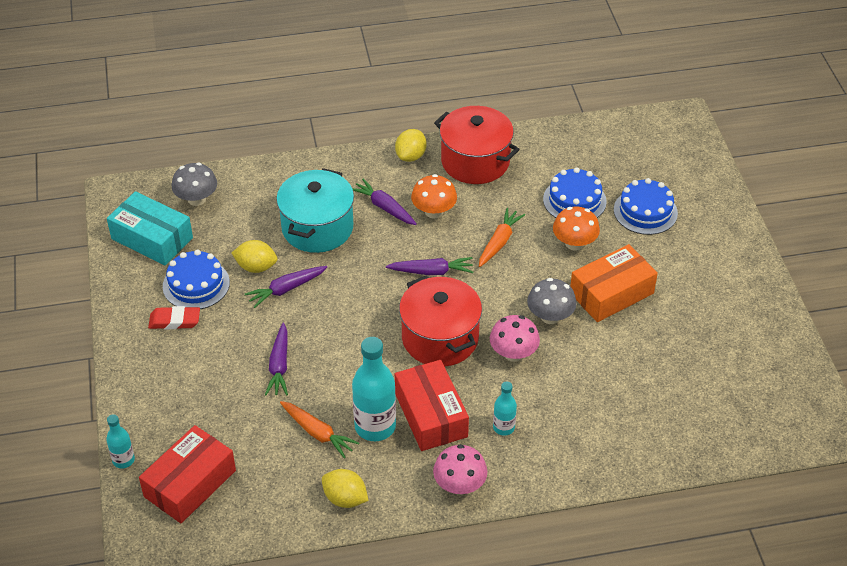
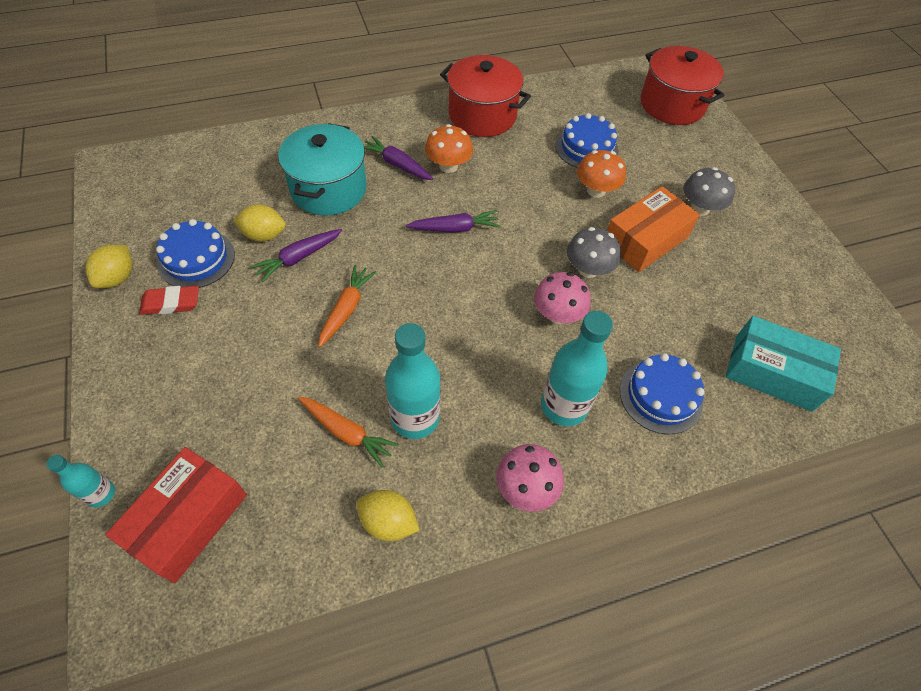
camera: 10 degrees left, 10 degrees up
(152, 238) = (147, 210): turquoise box -> turquoise box (772, 372)
(196, 199) = (197, 166): grey mushroom -> grey mushroom (699, 208)
(279, 365) = (296, 349): purple carrot -> none
(411, 156) = (418, 113): yellow lemon -> yellow lemon (118, 278)
(431, 415) = (478, 397): red box -> none
(440, 338) = (475, 302): red pot -> red pot (672, 104)
(499, 242) = (520, 193): orange carrot -> orange carrot (346, 309)
(503, 427) = (564, 406): turquoise bottle -> turquoise bottle, size x1.89
(645, 211) = (657, 155): blue cake -> blue cake (660, 396)

